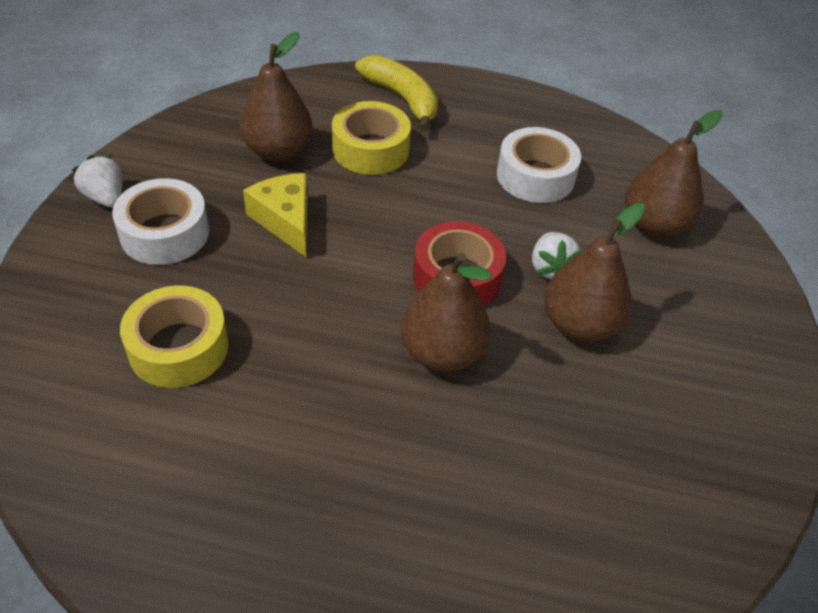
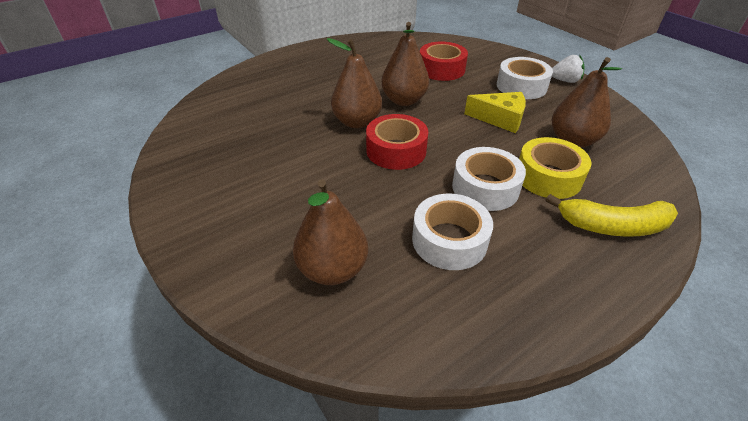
camera: 135 degrees right, 5 degrees down
(178, 347) = (441, 69): yellow tape -> red tape
(438, 182) = (485, 187): none -> white tape
(550, 268) = (360, 188): white strawberry -> none
(579, 325) = (312, 172): brown pear -> brown pear (404, 100)

